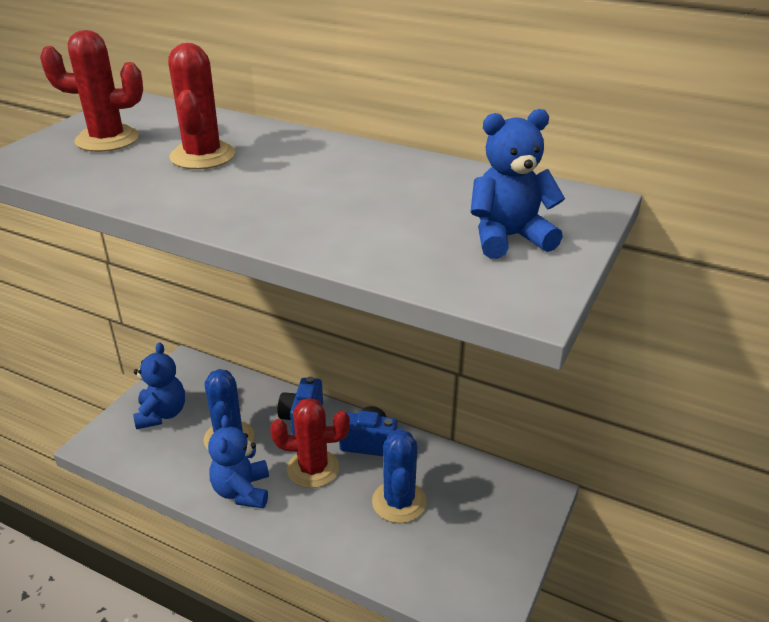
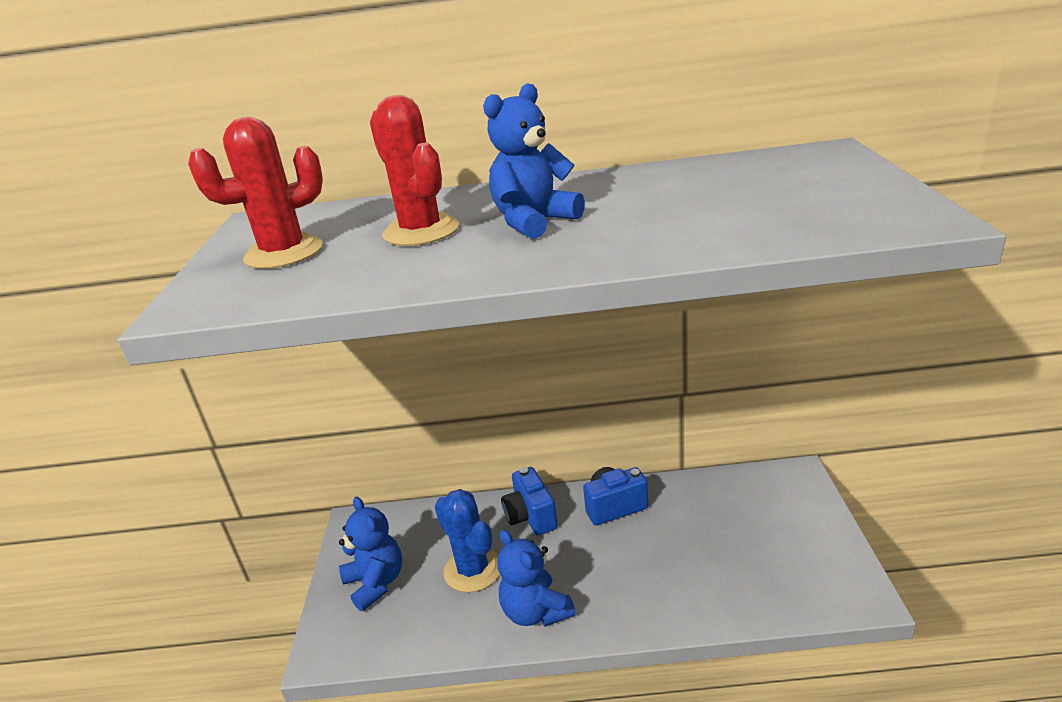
camera: 25 degrees left, 5 degrees down
(313, 468) = (585, 555): red cactus -> none
(399, 502) = (692, 542): blue cactus -> none
(509, 238) = (819, 190): blue teddy bear -> blue teddy bear (534, 222)

